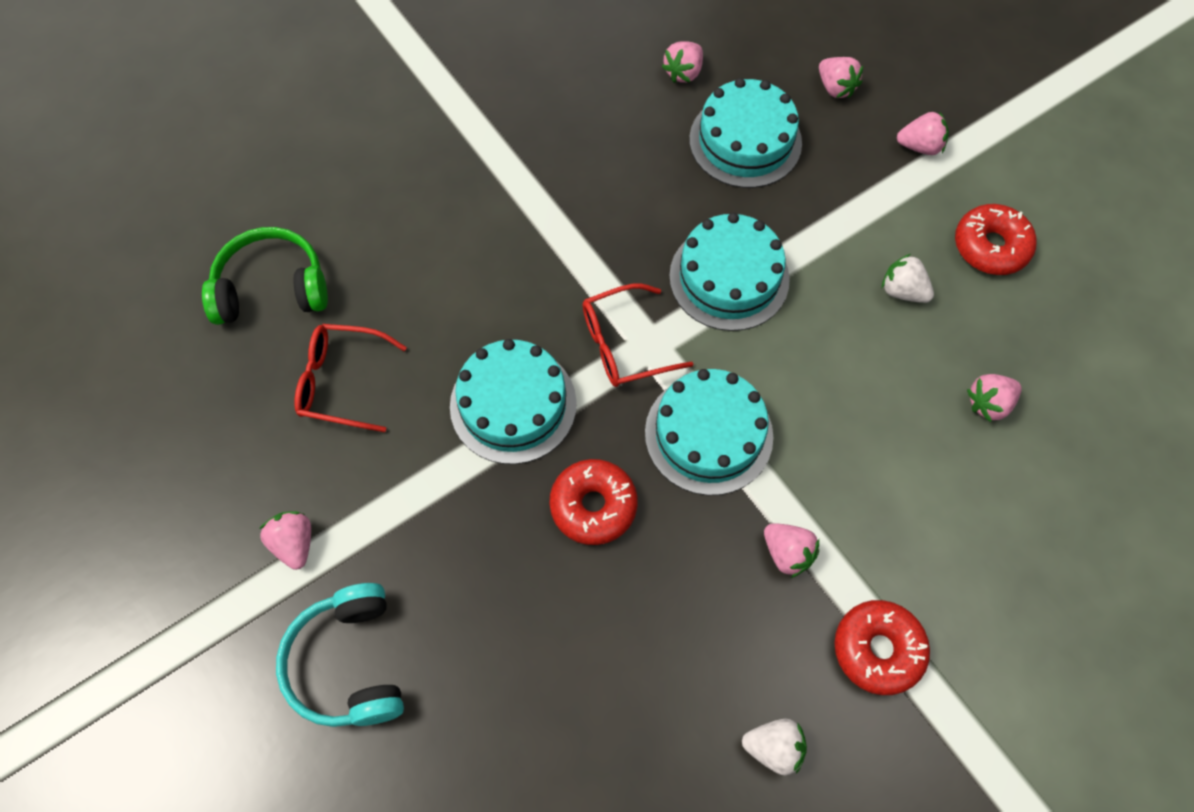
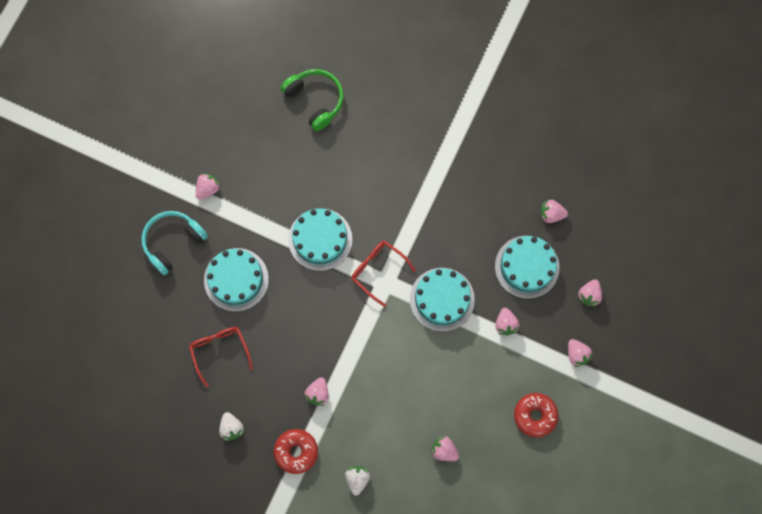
camera: 60 degrees right, 10 degrees up
(341, 382) = (288, 160): red glasses -> red glasses (219, 351)
(593, 506) = (293, 300): red donut -> none
(708, 434) = (355, 331): turquoise cake -> turquoise cake (236, 279)
(820, 212) = (505, 324): none -> pink strawberry
(902, 291) = (483, 384): white strawberry -> white strawberry (357, 479)

